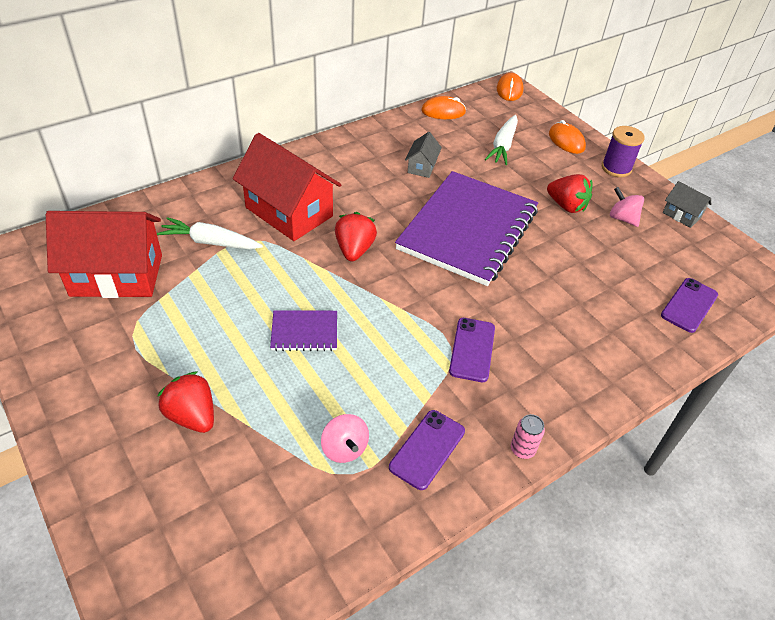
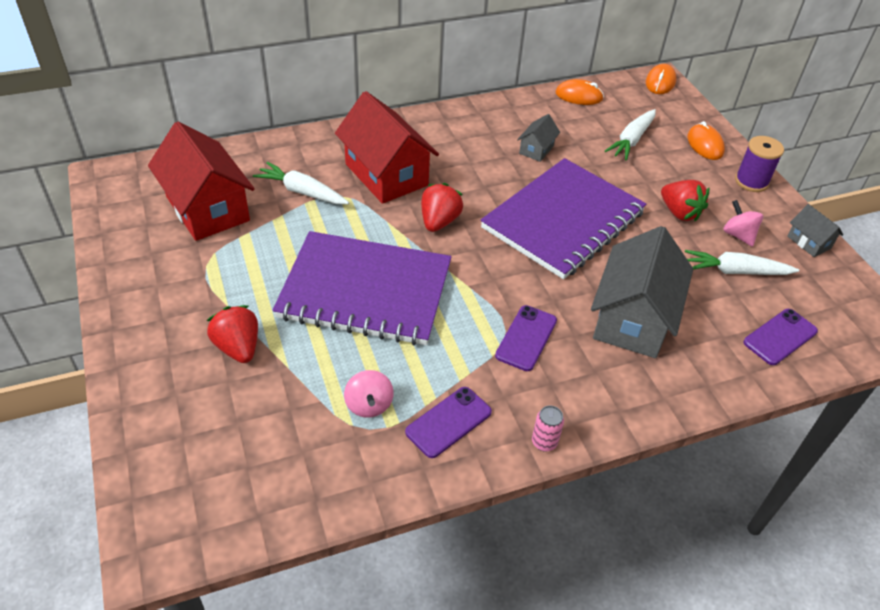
camera: 15 degrees right, 0 degrees up
(117, 275) = (207, 209): red house -> red house turned 45 degrees clockwise
(304, 332) = (365, 291): purple notebook -> purple notebook, size x2.37
(560, 312) = (632, 319): none -> grey house
(632, 252) = (735, 271): none -> white carrot

